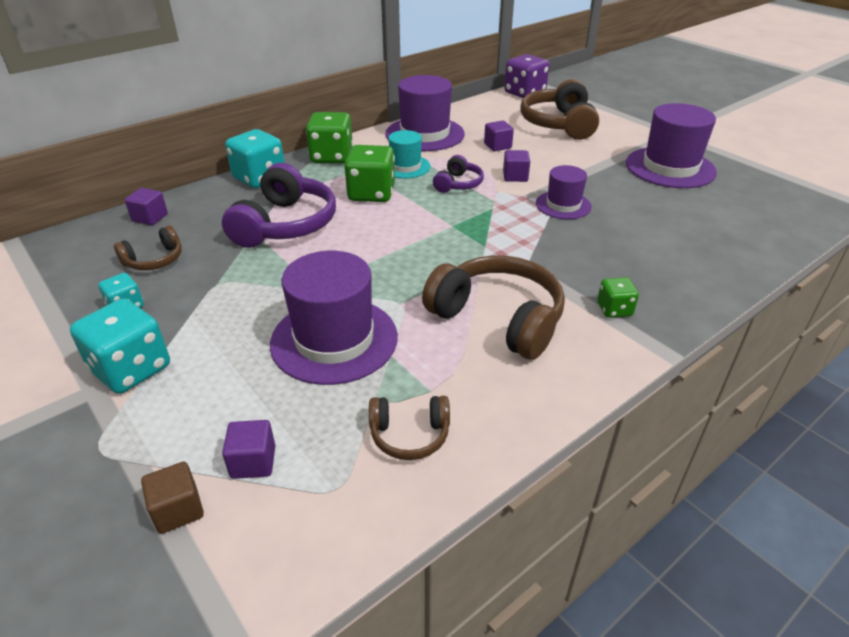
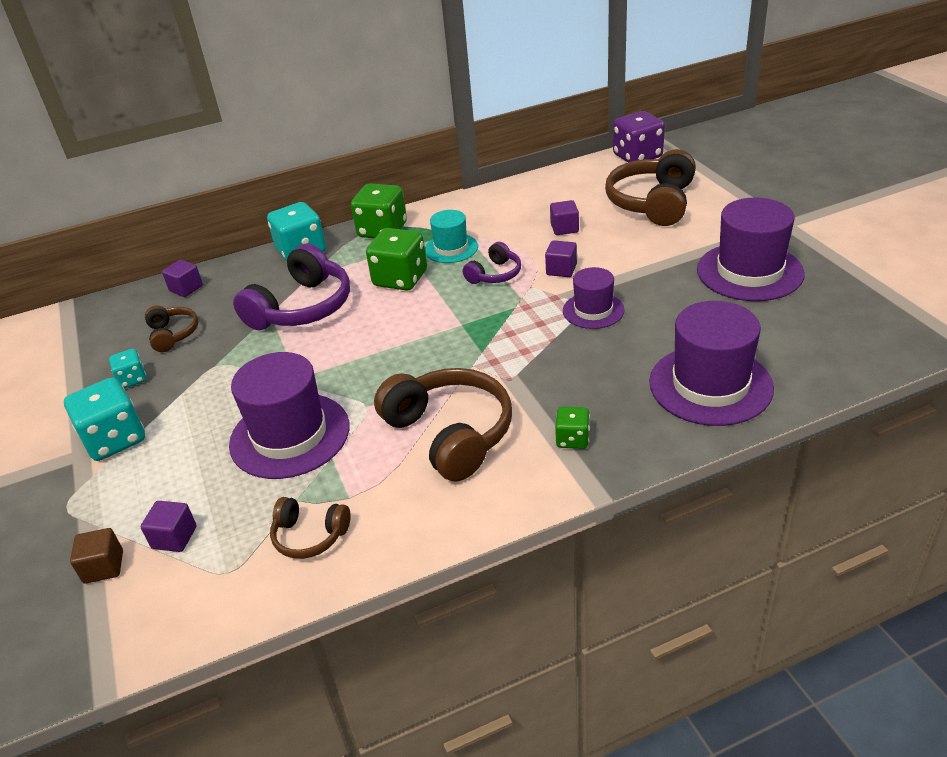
camera: 20 degrees right, 0 degrees up
(154, 260) = (173, 334): brown headphones -> brown headphones turned 90 degrees counterclockwise
(425, 134) = (493, 207): purple hat -> purple hat (710, 385)

